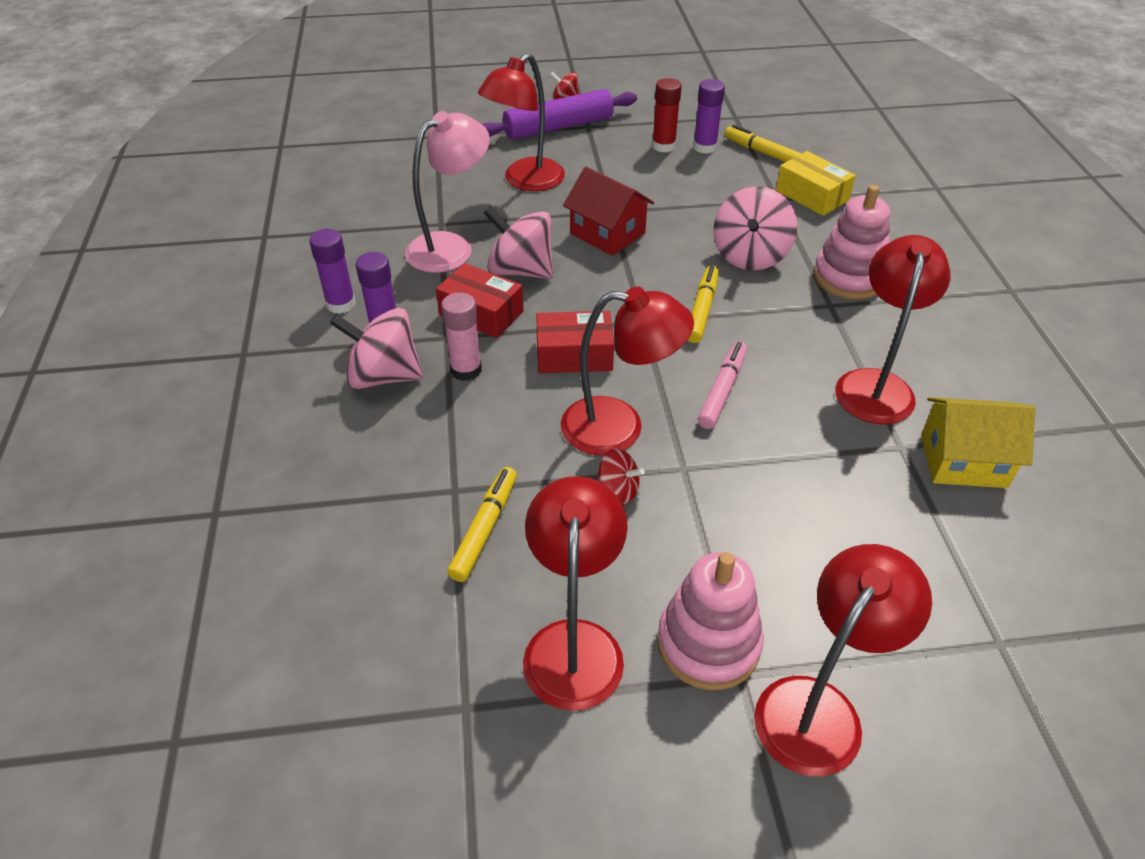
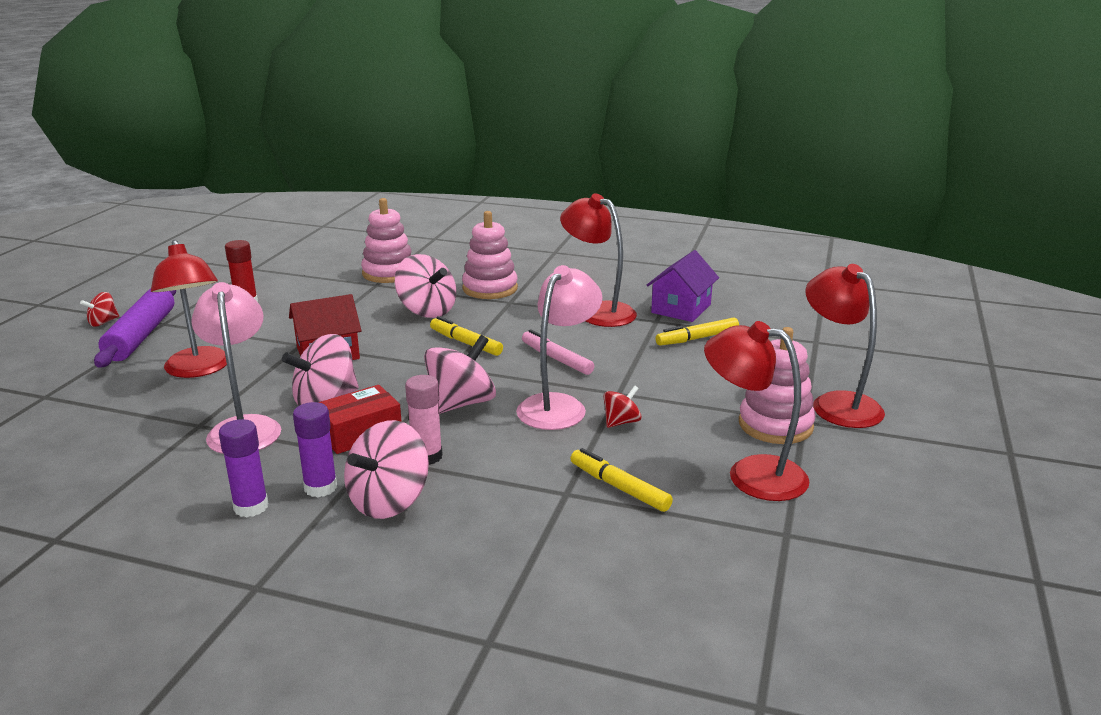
camera: 65 degrees left, 20 degrees down
(574, 355) = (461, 403): red box -> pink spinning top
(619, 427) = (558, 405): red lamp -> pink lamp
(704, 147) = (273, 289): purple glue stick -> none
(763, 153) = (315, 273): yellow marker -> yellow marker (697, 338)
(812, 195) = (389, 273): yellow box -> pink stacking toy
(963, 460) = (681, 309): yellow house -> purple house

